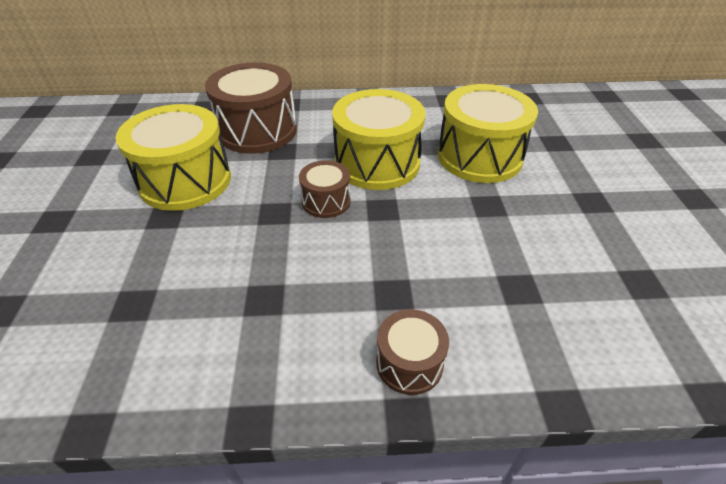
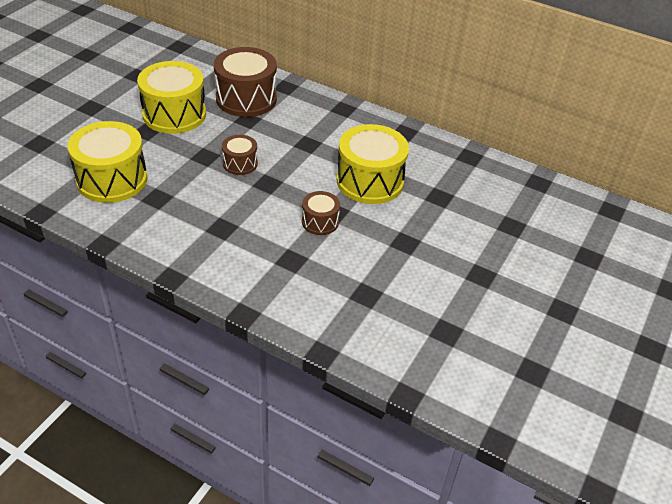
camera: 30 degrees right, 0 degrees up
(377, 163) = (297, 154): yellow drum -> yellow drum (112, 179)
(409, 363) = (194, 260): brown drum -> brown drum (320, 222)

